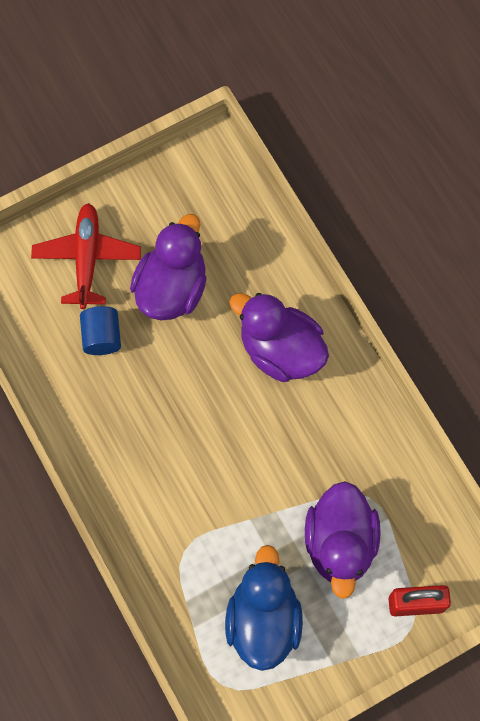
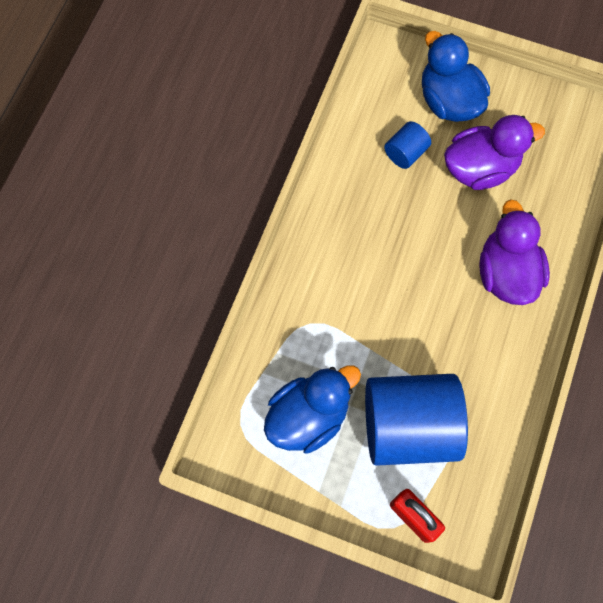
camera: 50 degrees right, 0 degrees up
(87, 258) = (448, 101): red plane -> blue duck
(340, 543) = (408, 425): purple duck -> blue cylinder

